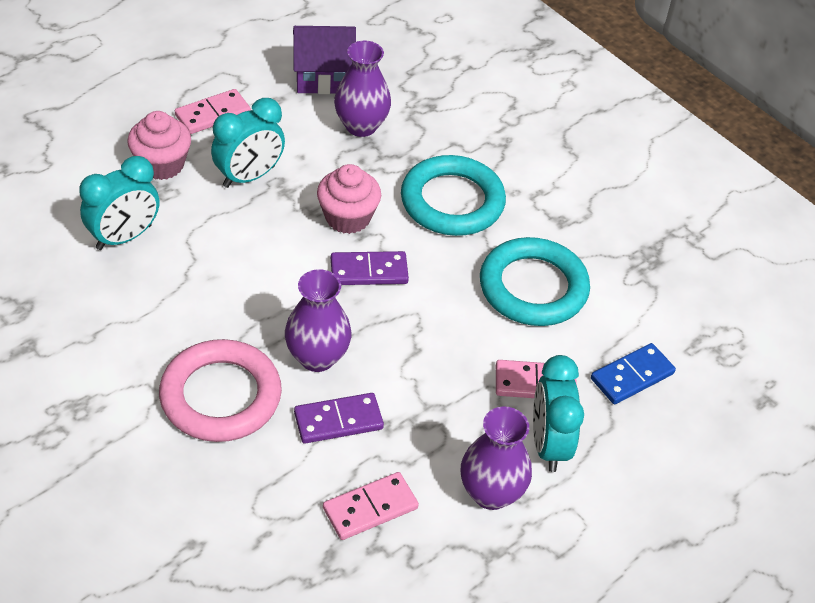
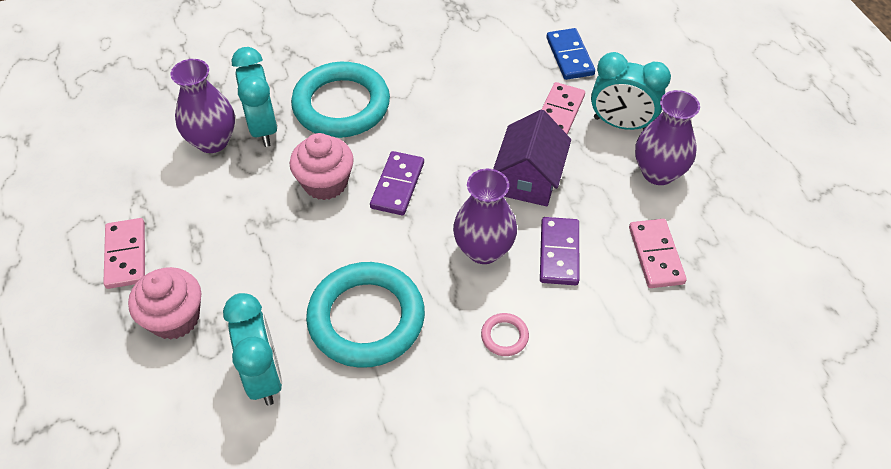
camera: 65 degrees left, 5 degrees up
(221, 396) = (504, 336): pink ring -> pink ring, size x0.40
(249, 177) = (233, 246): turquoise clock -> turquoise clock (263, 128)
(323, 78) = (129, 152): purple house -> purple house (529, 179)
(533, 287) = (460, 84): turquoise ring -> turquoise ring (366, 318)

